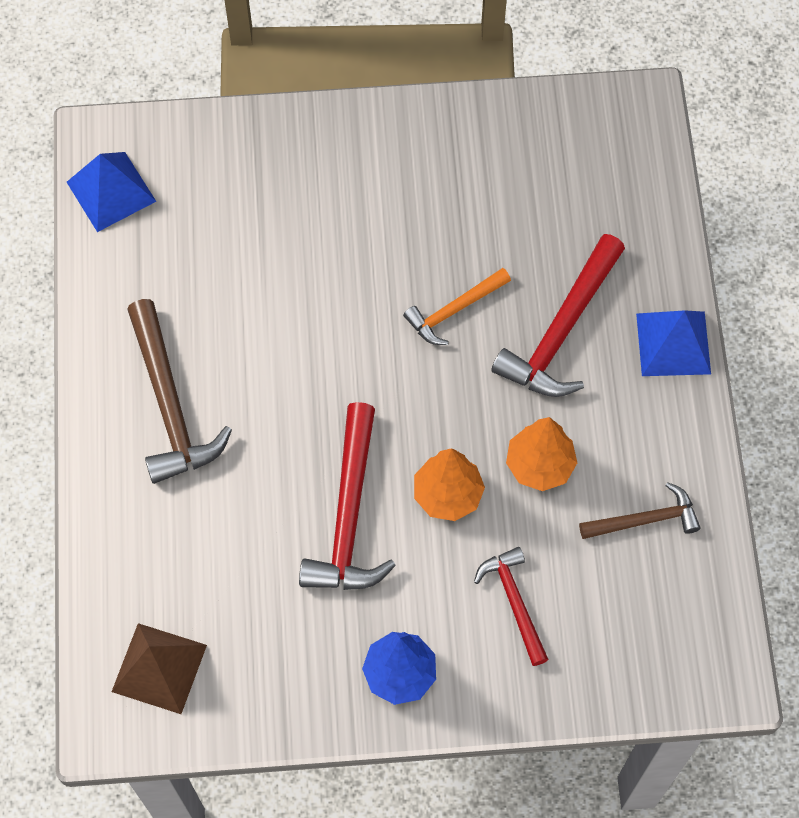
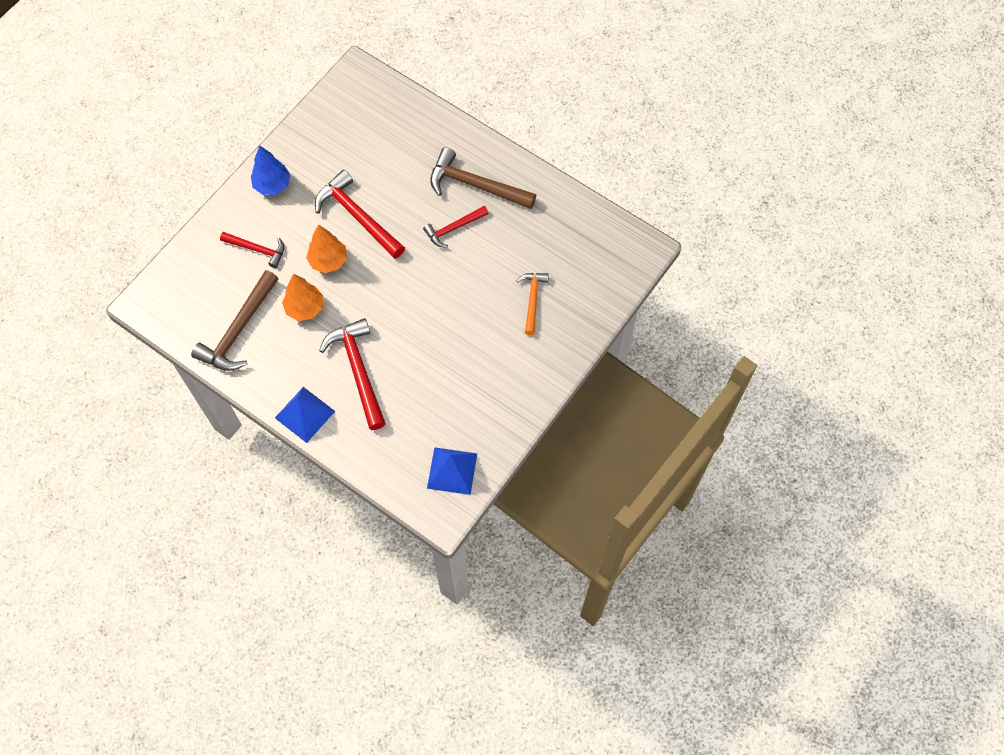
camera: 130 degrees right, 0 degrees up
(111, 191) = (610, 235): blue pyramid -> blue pyramid (452, 470)
(159, 668) = (362, 104): brown pyramid -> none
(261, 380) = (453, 228): none -> red hammer
(454, 310) = (412, 332): orange hammer -> orange hammer (532, 300)
(645, 520) = (238, 330): brown hammer -> brown hammer, size x1.67

